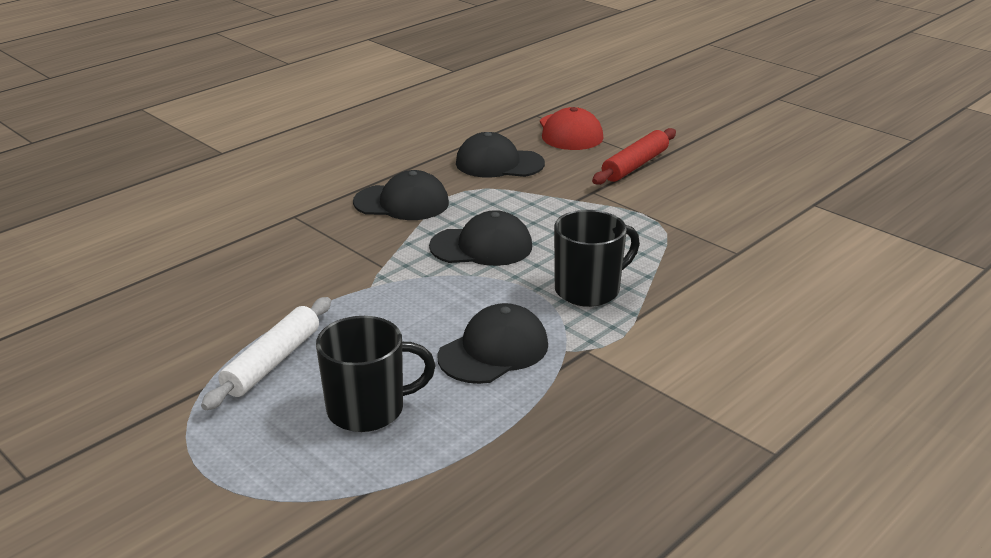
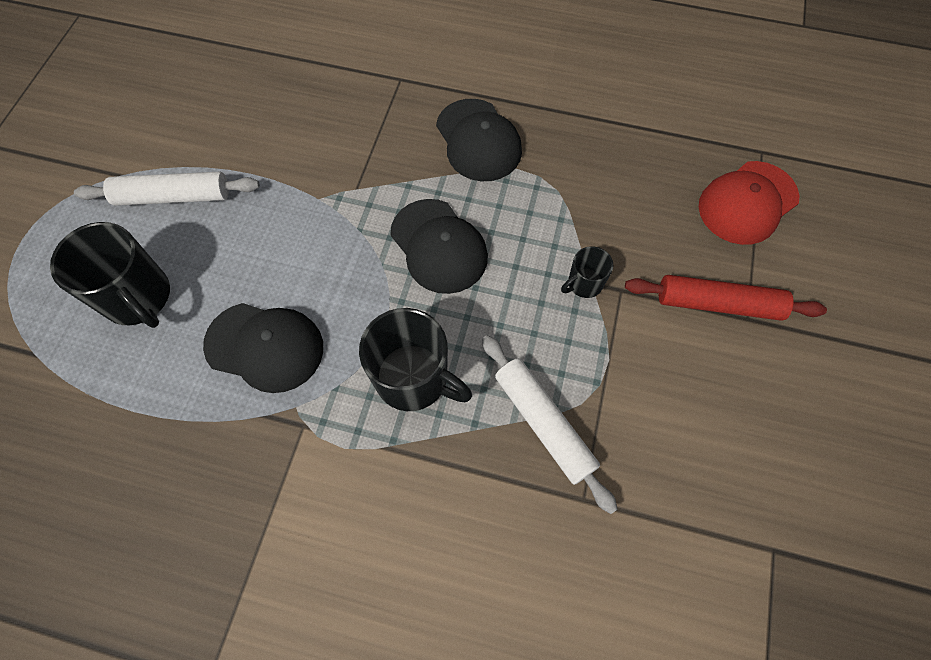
camera: 60 degrees right, 35 degrees up
(499, 163) = (618, 175): black cap -> none
(574, 202) = (584, 284): none -> black mug
(670, 250) = (543, 423): none -> white rolling pin

